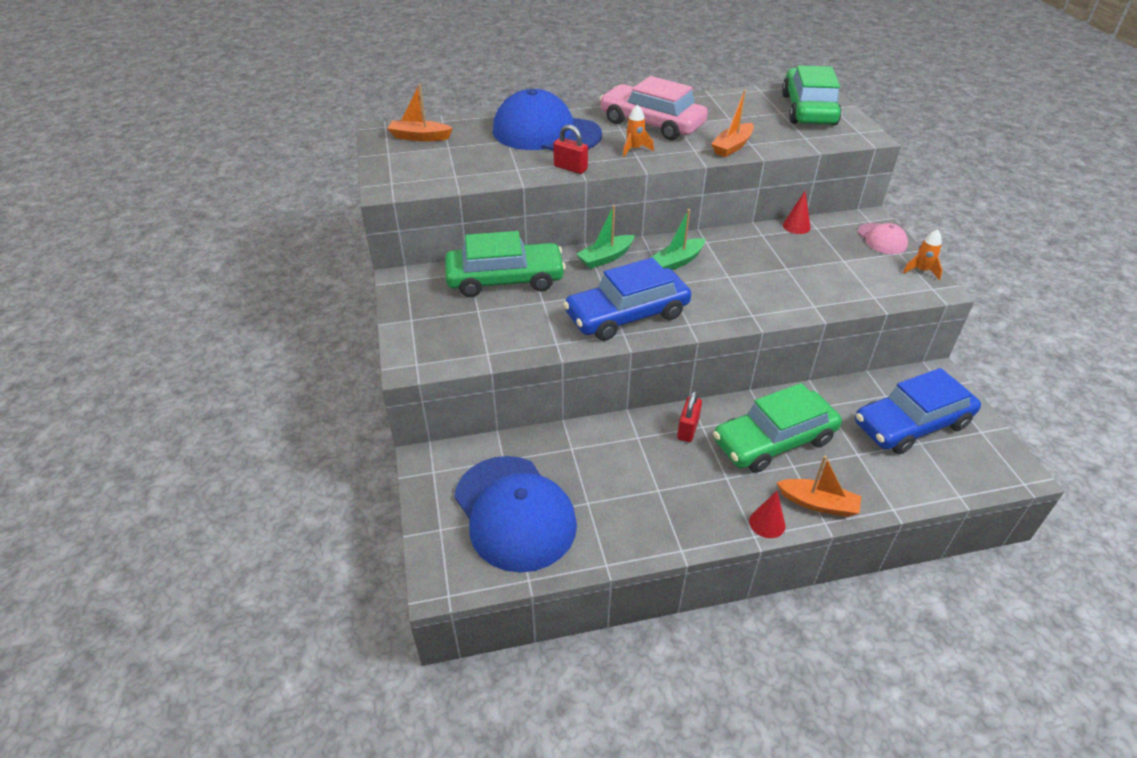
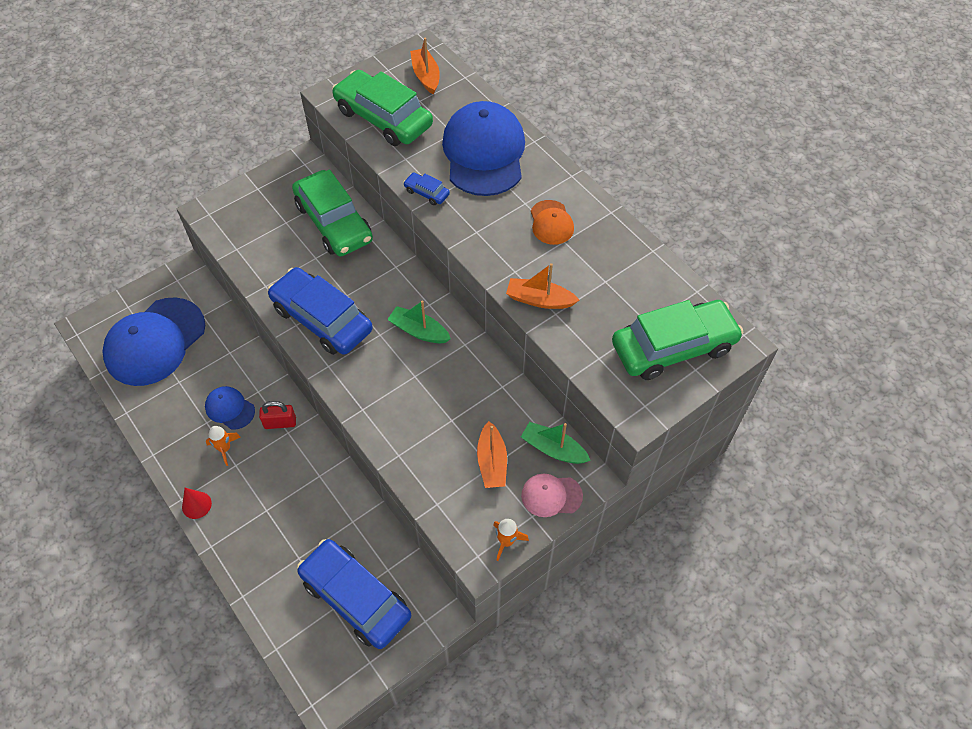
camera: 65 degrees right, 15 degrees up
(570, 168) = (426, 193): red padlock -> blue car
(605, 258) = (399, 277): green boat -> green boat (553, 449)
(634, 149) = (488, 226): orange rocket -> orange rocket (224, 449)
(649, 465) = (230, 408): none -> blue cap
(651, 123) = (551, 222): pink car -> orange cap
(774, 441) = (290, 489): green car -> green car (383, 118)
(796, 226) = (534, 412): red cone -> none
(818, 503) = (229, 537): orange boat -> orange boat (492, 462)
(882, 239) = (551, 495): pink cap -> pink cap turned 45 degrees clockwise

